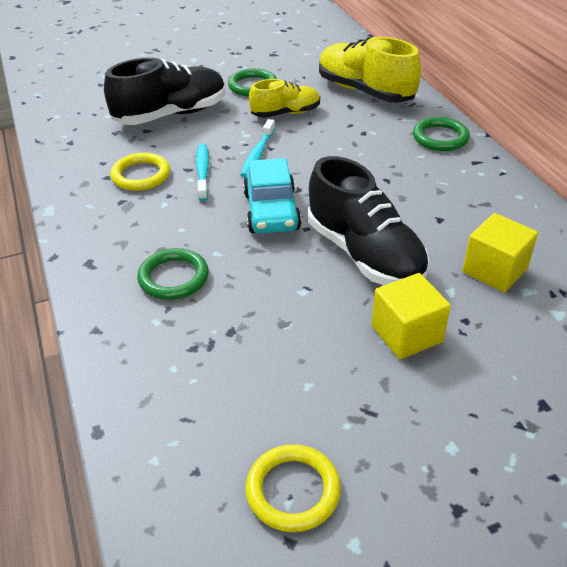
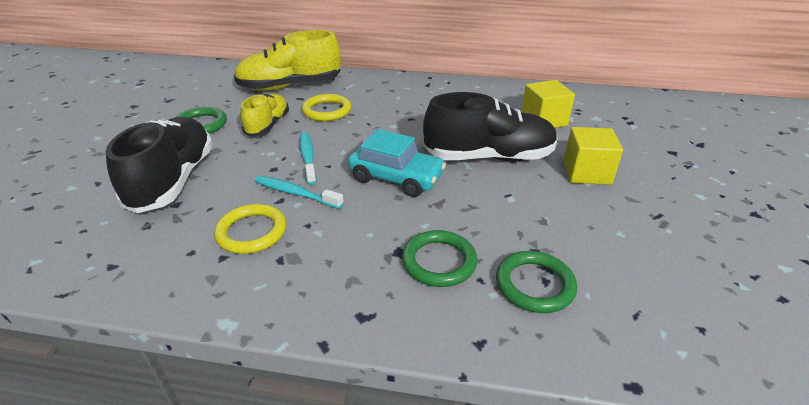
camera: 60 degrees left, 5 degrees down
(257, 154) = (308, 157): turquoise toothbrush -> turquoise toothbrush turned 150 degrees counterclockwise
(293, 490) = (731, 279): yellow ring -> yellow ring (327, 111)
(440, 137) = (386, 84): green ring -> green ring (534, 285)

